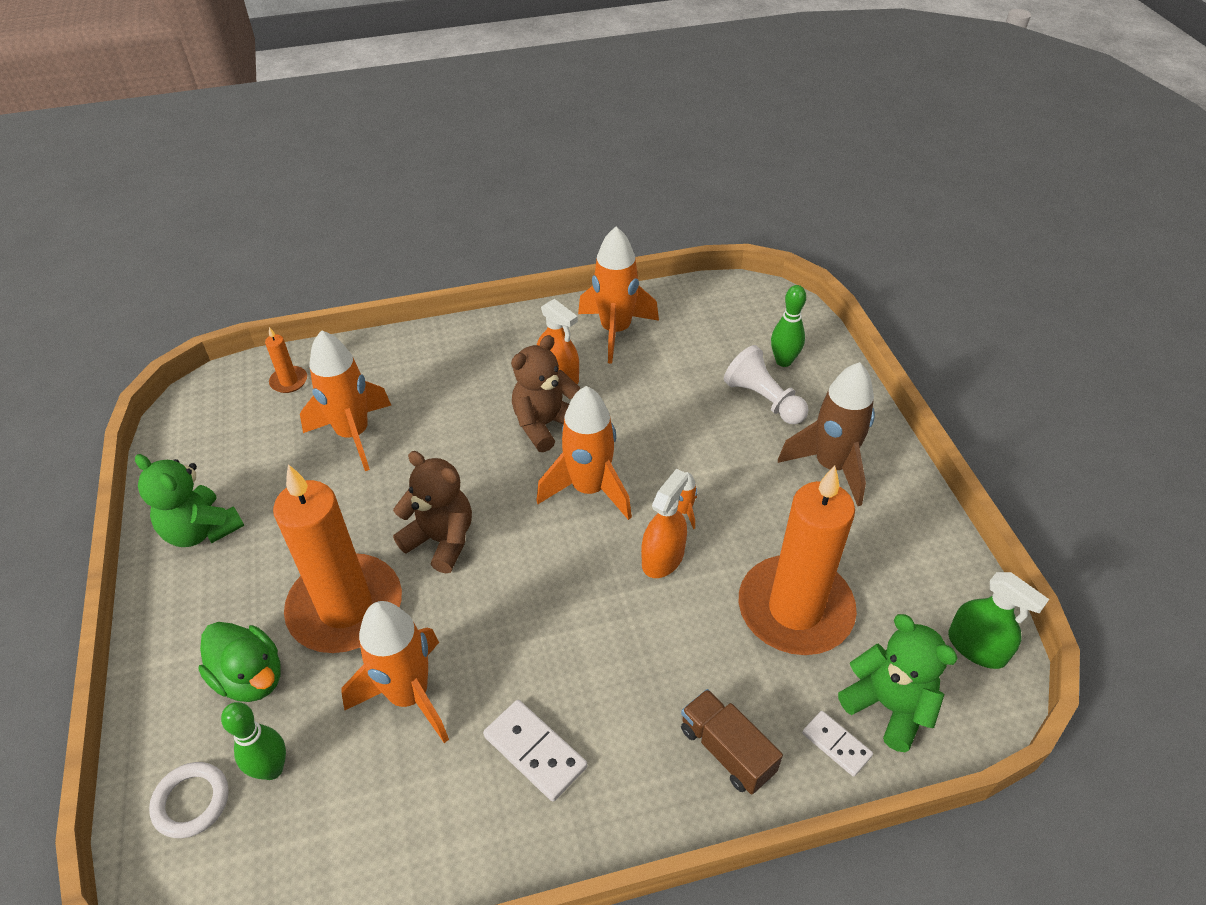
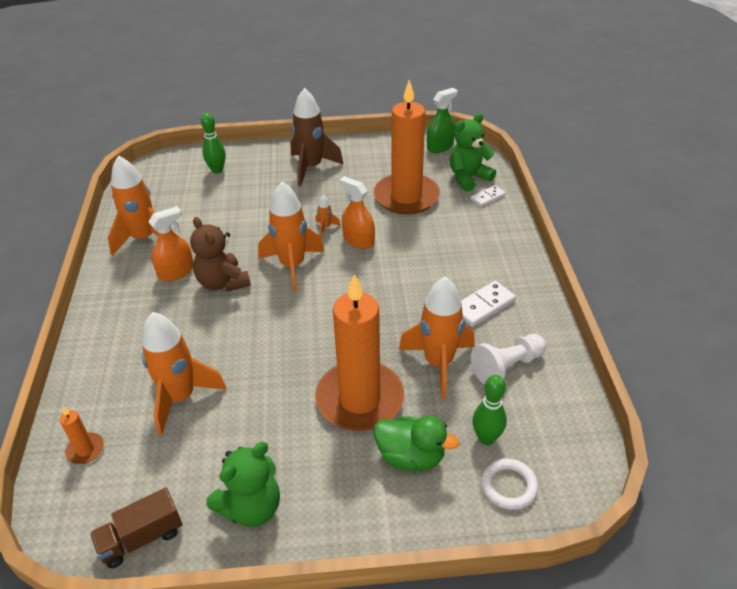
camera: 80 degrees left, 5 degrees down
(250, 677) = (411, 457): green duck -> green duck turned 60 degrees clockwise
(441, 540) = (313, 344): brown teddy bear -> none
(727, 750) = (488, 233): brown truck -> brown truck (141, 538)
(764, 399) = (247, 183): white pawn -> white pawn (507, 367)

